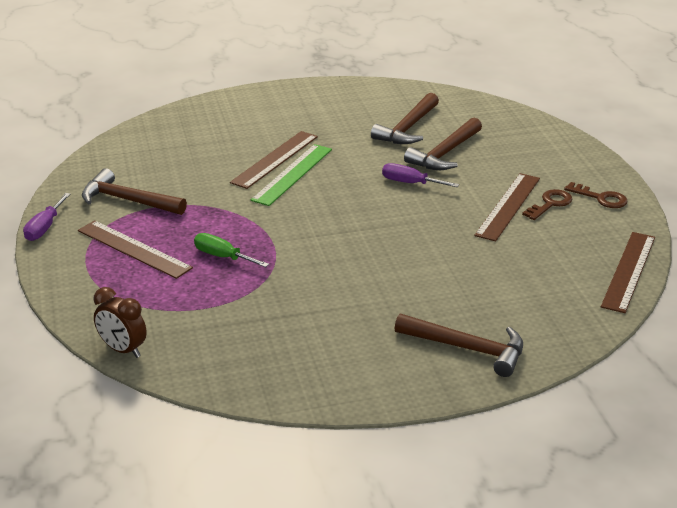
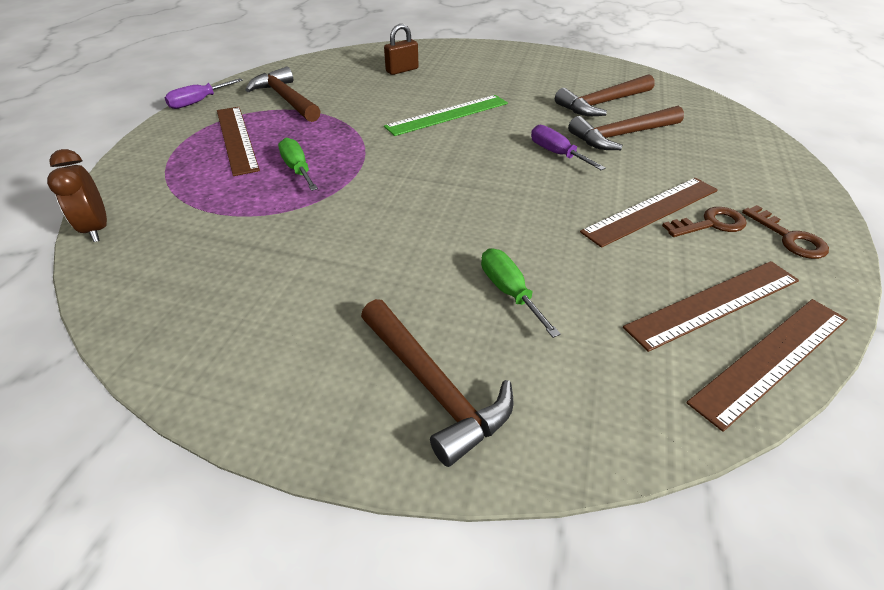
camera: 30 degrees right, 10 degrees up
(202, 141) = (402, 70): none -> brown padlock
(275, 159) = (446, 99): brown ruler -> brown ruler (714, 303)
(463, 286) = (509, 292): none -> green screwdriver

